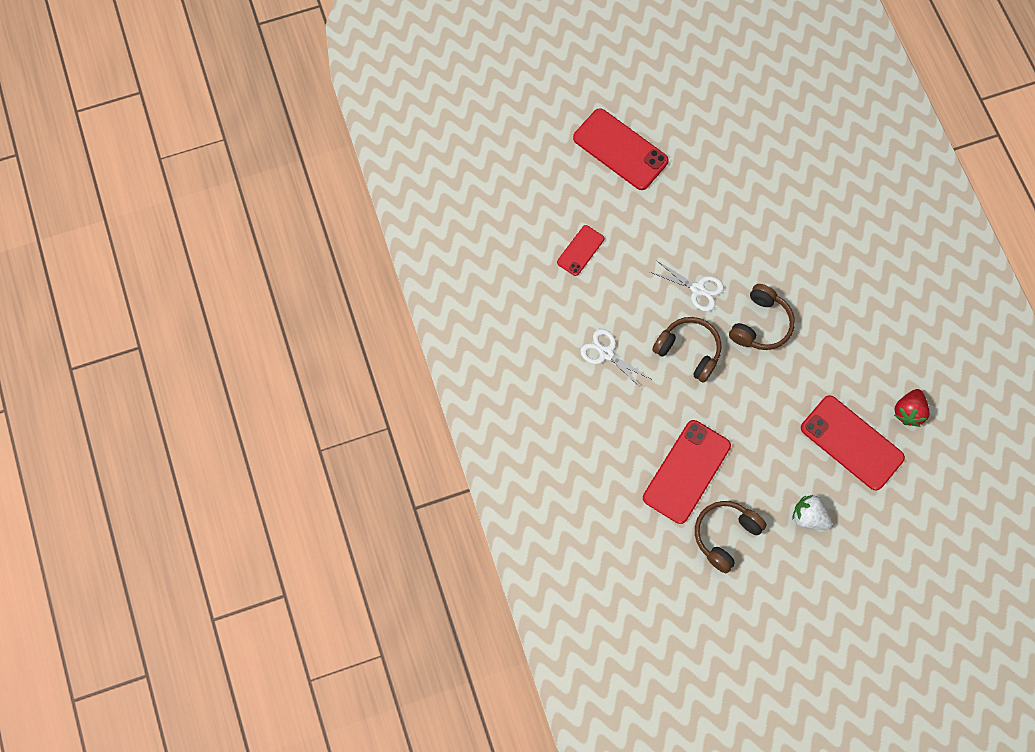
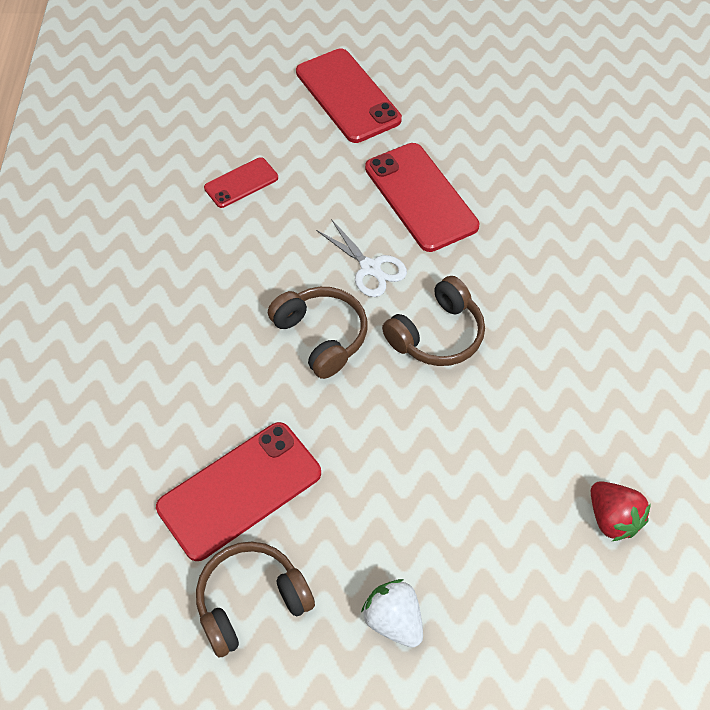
camera: 20 degrees right, 15 degrees down
(606, 353) = (209, 305): white scissors -> none
(851, 443) = (506, 534): red phone -> red phone (420, 197)
(908, 411) = (612, 519): red strawberry -> red strawberry turned 75 degrees counterclockwise

